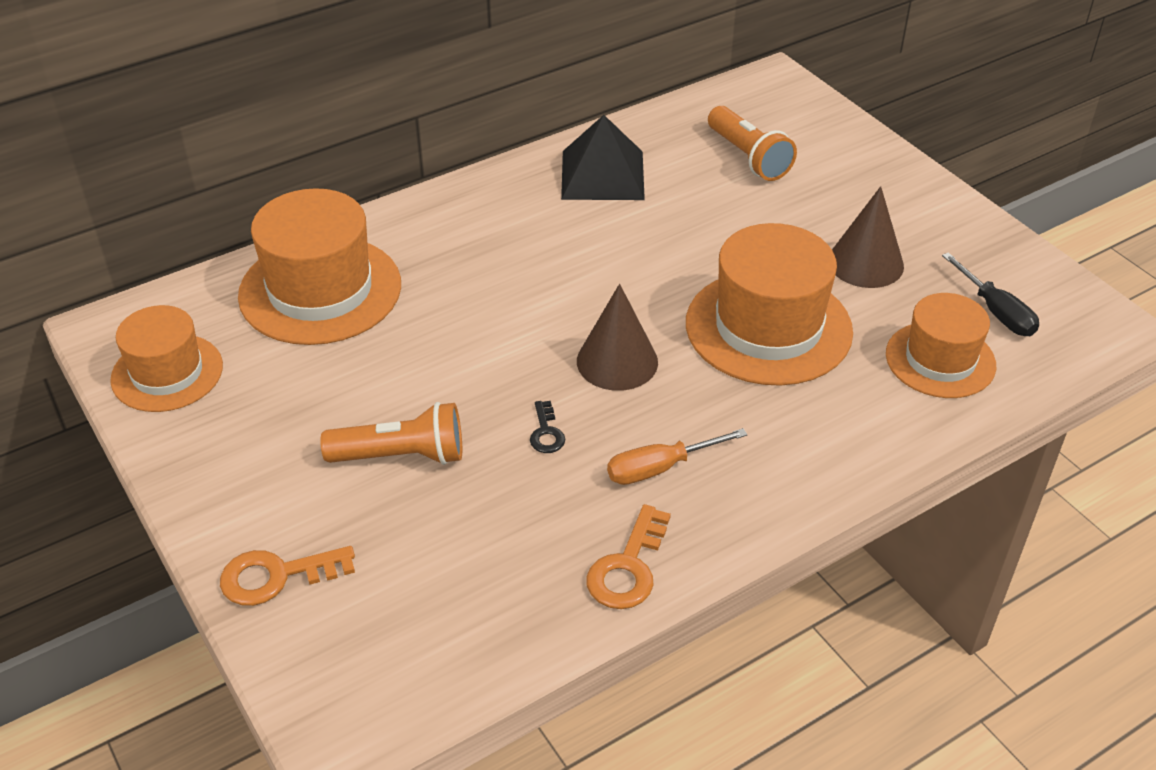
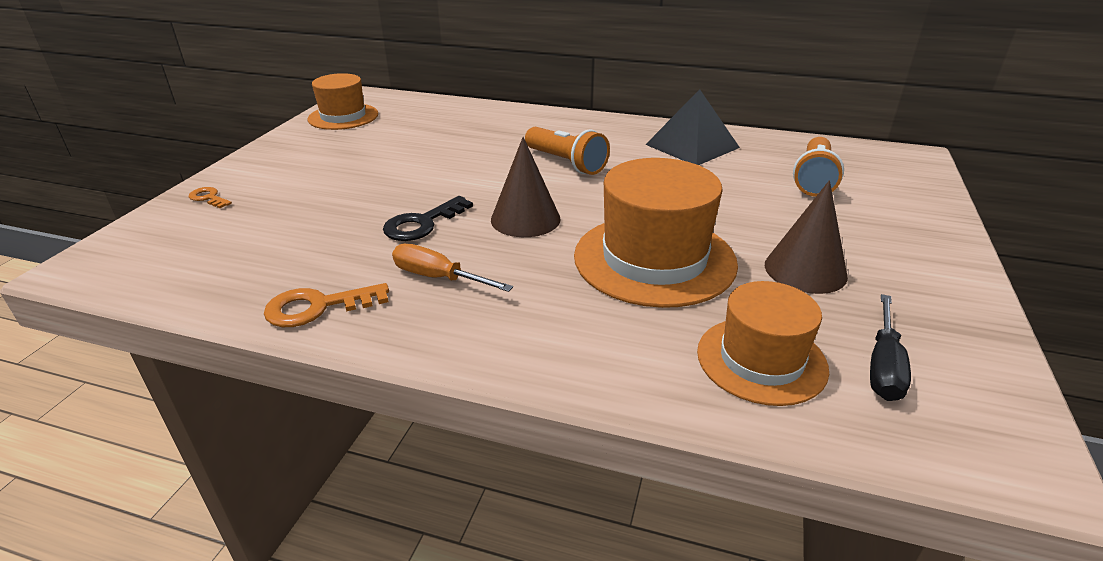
camera: 50 degrees right, 10 degrees down
(276, 576) = (208, 198): orange key -> orange key, size x0.58
(320, 290) = (456, 121): orange hat -> none
(401, 456) = (347, 191): orange flashlight -> orange flashlight (566, 163)
(546, 433) = (422, 224): black key -> black key, size x1.72

